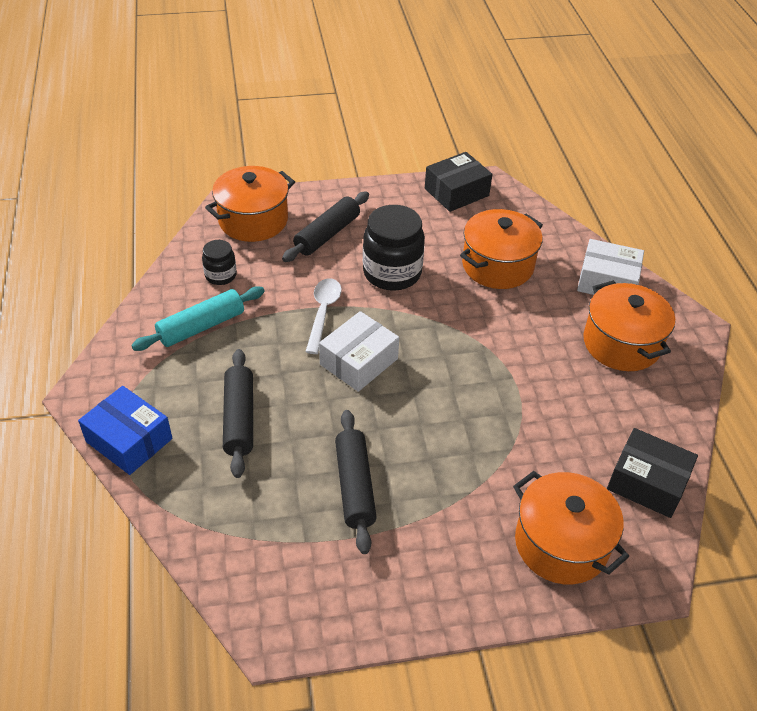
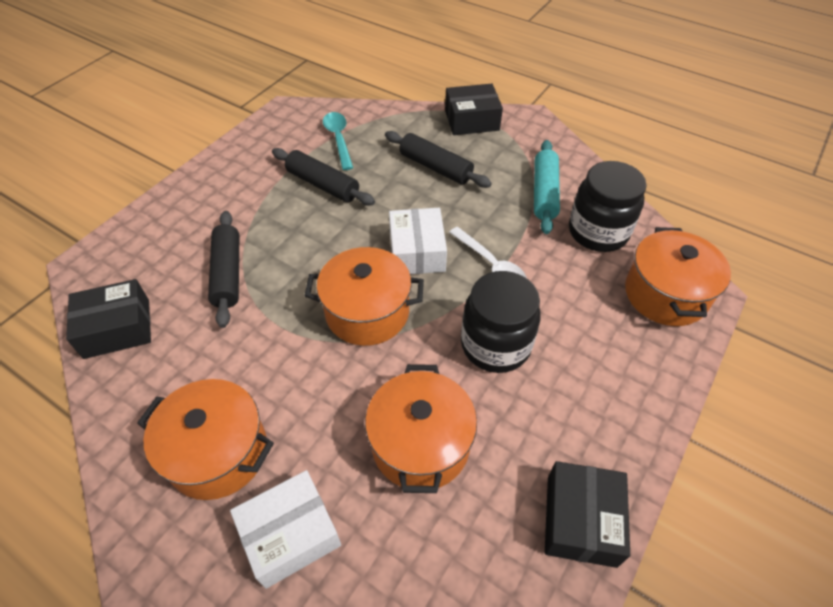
camera: 135 degrees right, 5 degrees up
(129, 440) = (471, 120): blue box -> black box
(220, 275) = (598, 232): black jar -> black jar, size x1.88
(274, 532) = (338, 139): none -> turquoise spoon
(327, 234) = (598, 335): black rolling pin -> black rolling pin (228, 274)
(561, 544) = (160, 244): orange pot -> orange pot (367, 312)

